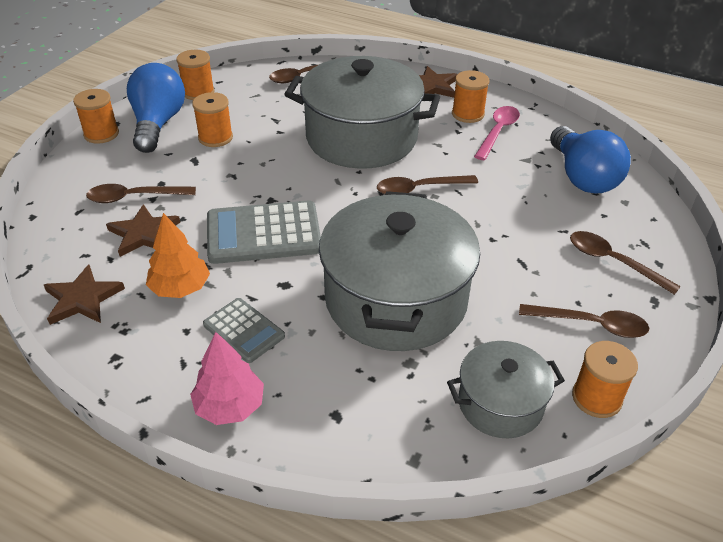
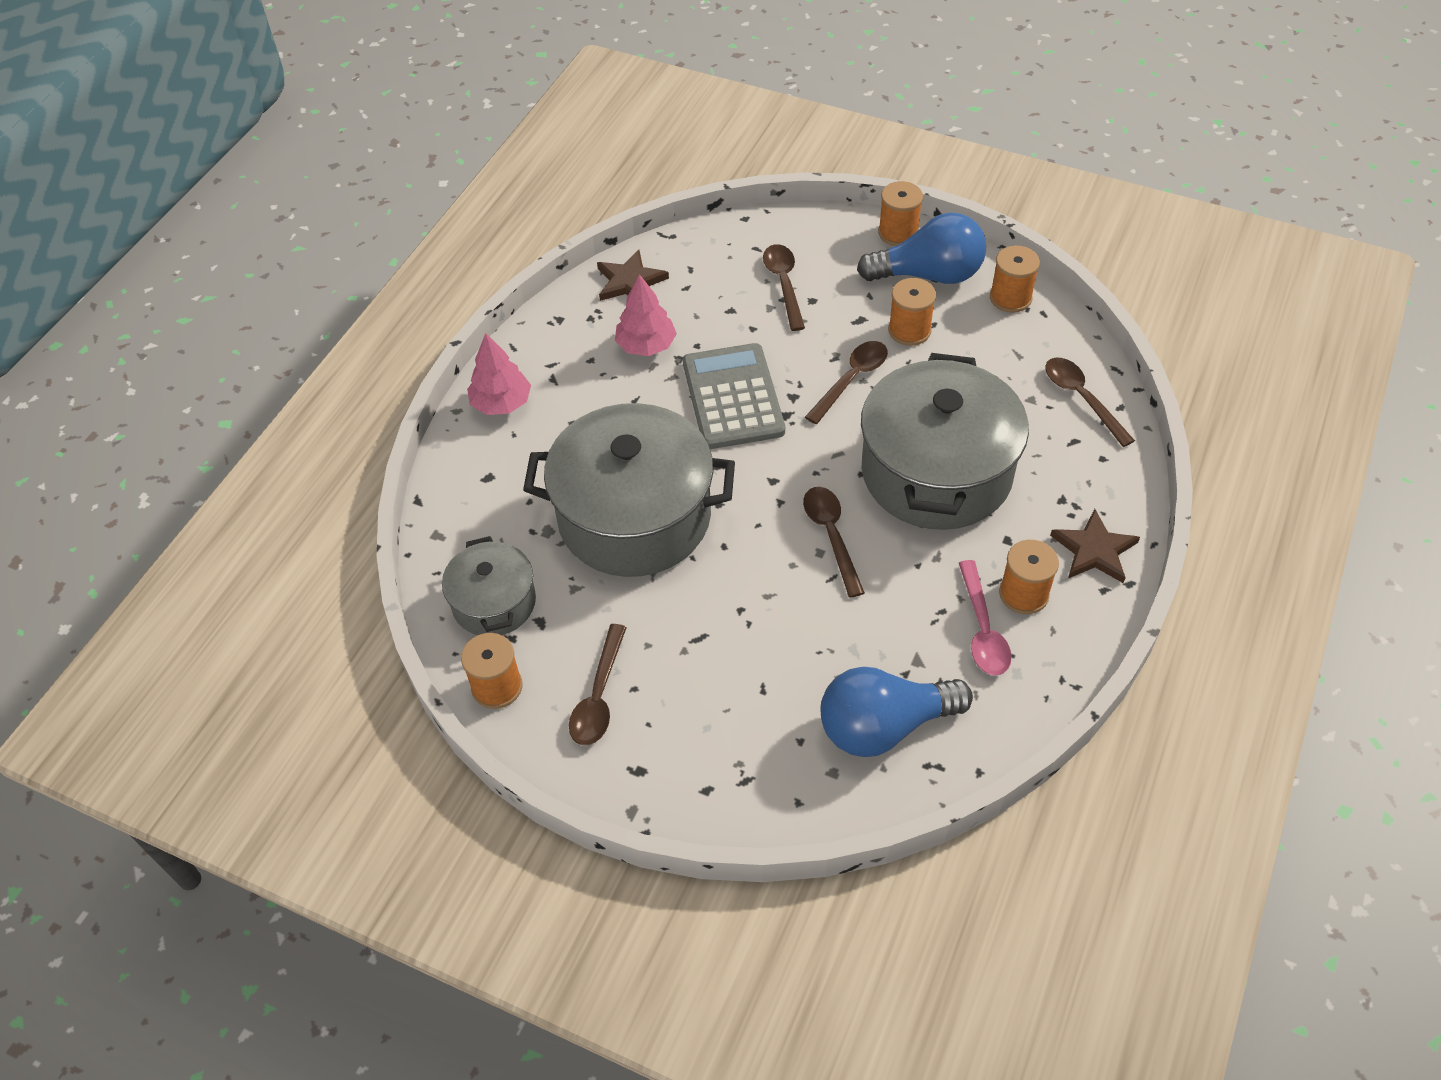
camera: 90 degrees right, 10 degrees up
(143, 234) = (725, 303): brown star -> none
(180, 288) = (646, 345): orange tree -> pink tree
(244, 330) = (590, 400): grey calculator -> none
(498, 132) = (982, 630): pink spoon -> pink spoon turned 60 degrees clockwise
(612, 261) = (706, 736): brown spoon -> brown spoon (852, 379)

